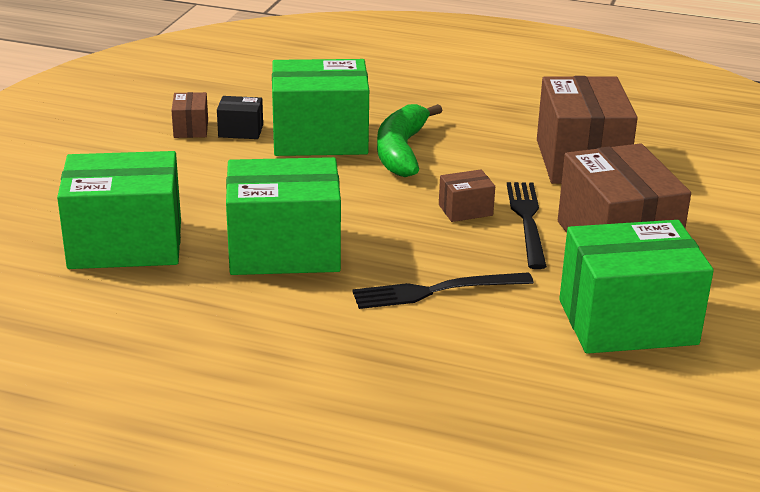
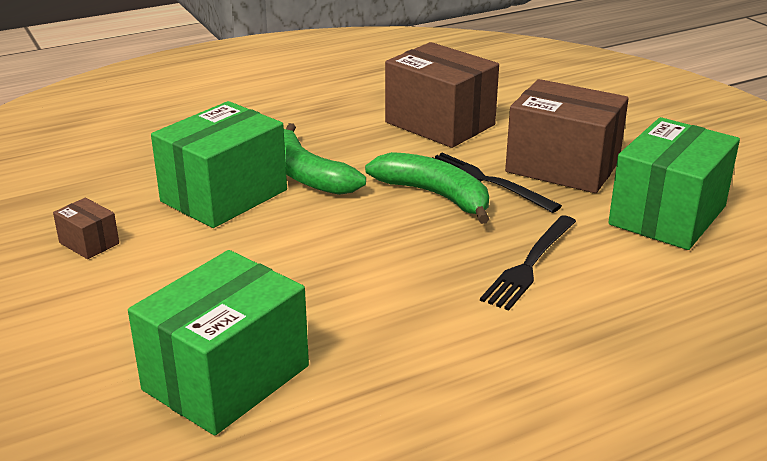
camera: 45 degrees left, 0 degrees up
(240, 131) = (142, 223): black box -> none
(284, 250) = (370, 300): green box -> none
(465, 210) = (435, 195): brown box -> green banana

